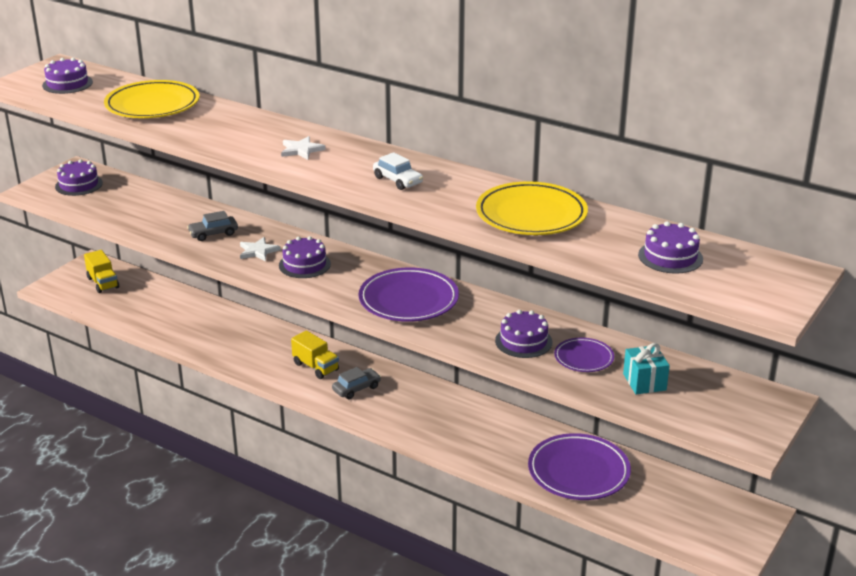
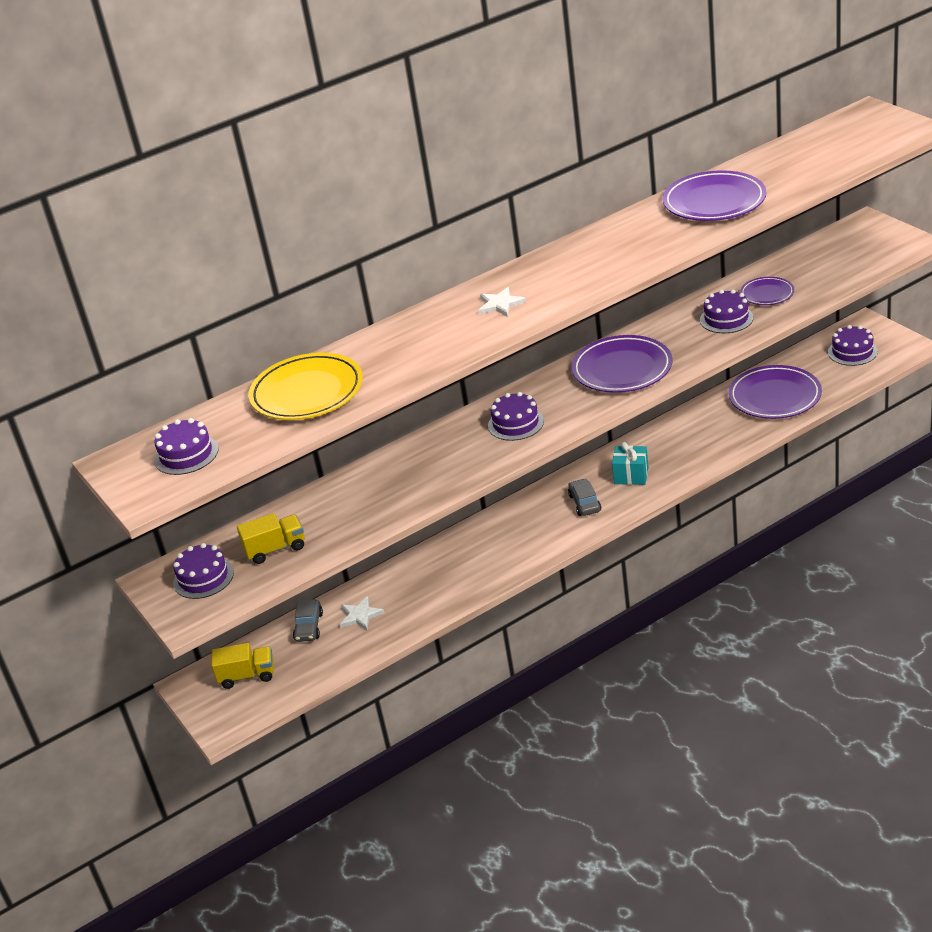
camera: 60 degrees left, 5 degrees up
(213, 234) = (407, 479): grey car -> grey car (309, 627)
(258, 251) = (467, 451): white star -> white star (360, 615)
(316, 367) = (531, 525): yellow truck -> yellow truck (275, 549)
(397, 180) = (605, 258): white car -> none
(531, 215) = (714, 202): yellow plate -> purple plate
(644, 382) = (815, 273): turquoise gift -> turquoise gift (631, 475)
(670, 257) = (819, 154): purple cake -> purple cake (852, 352)

